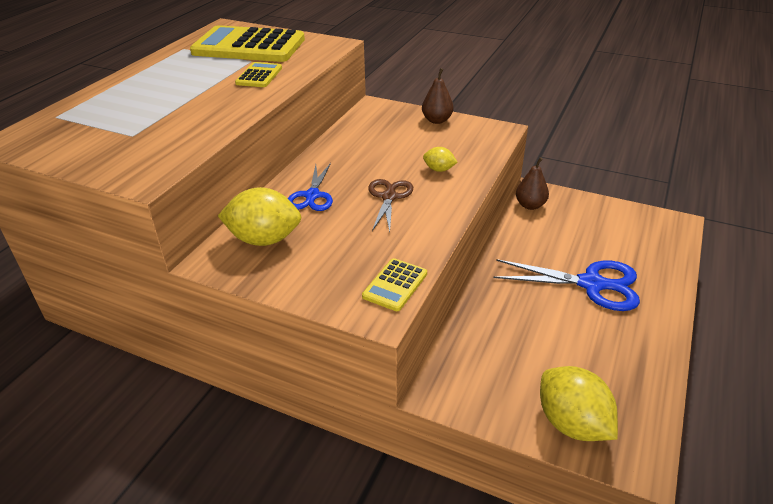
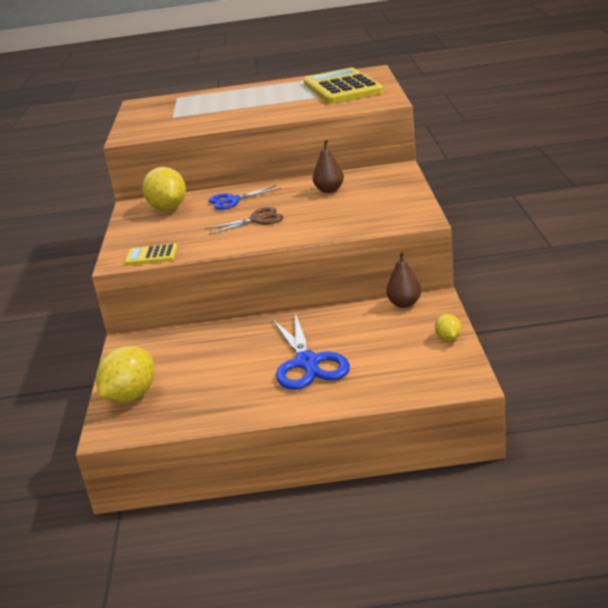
camera: 65 degrees right, 10 degrees down
(259, 76) = (294, 107): yellow calculator -> none
(437, 120) = (404, 195): brown pear -> brown pear (329, 190)
(439, 169) = (318, 221): yellow lemon -> yellow lemon (448, 338)

